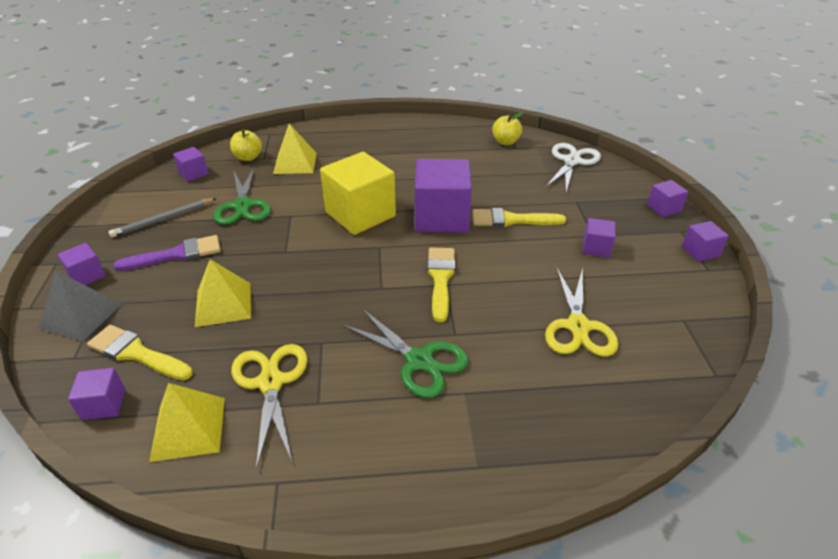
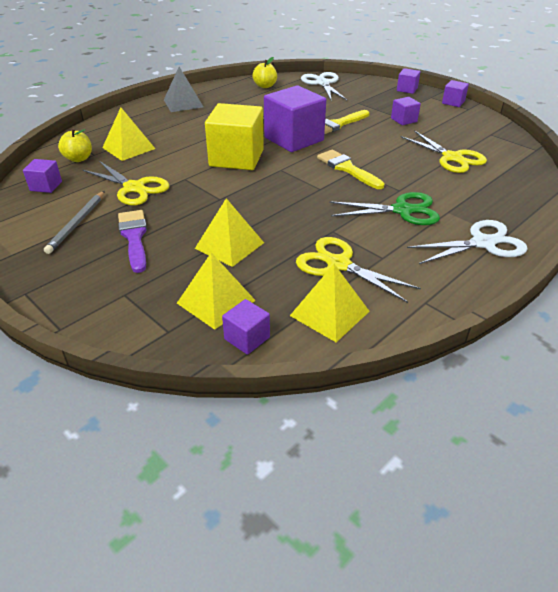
camera: 40 degrees left, 0 degrees up
(80, 316) = (122, 308): grey pyramid -> grey pyramid (183, 103)
(87, 275) = (76, 285): purple cube -> none
(136, 353) = (216, 302): yellow brush -> yellow pyramid
(176, 254) = (134, 237): purple brush -> purple brush turned 45 degrees counterclockwise
(243, 206) = (134, 188): green scissors -> yellow scissors
(440, 457) = (483, 243): none -> white scissors

